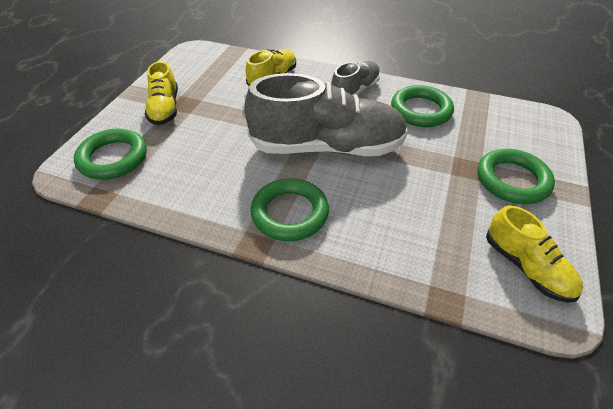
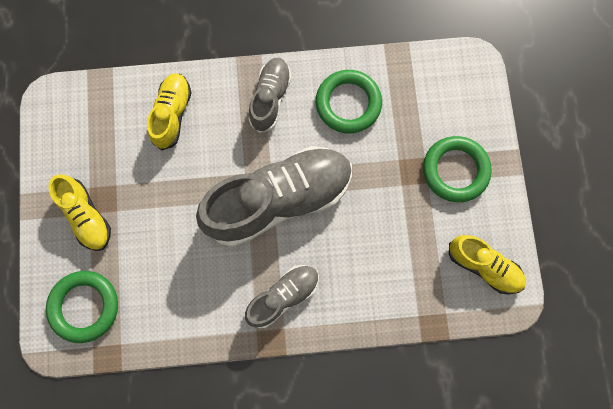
camera: 25 degrees left, 30 degrees up
(290, 213) = (283, 296): green ring -> grey shoe

